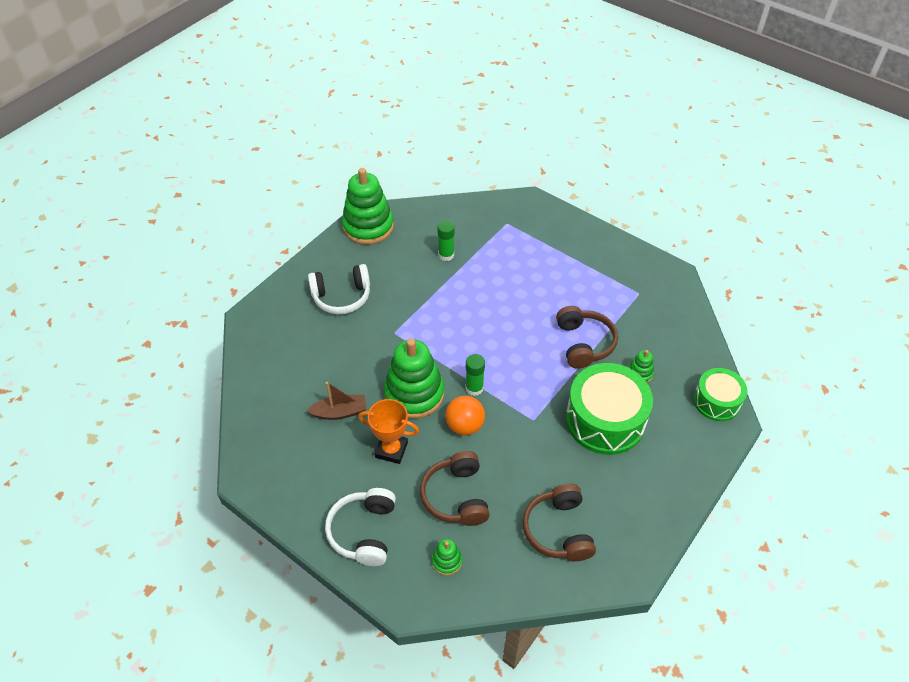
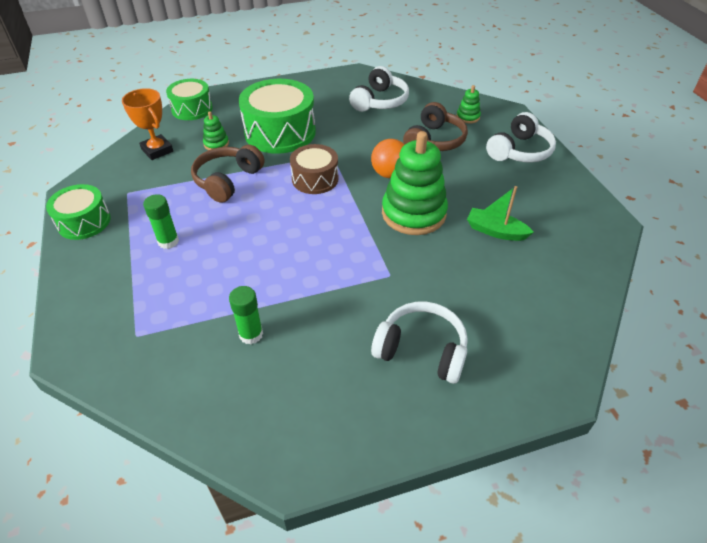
camera: 145 degrees left, 5 degrees down
(340, 412) = (495, 231): brown boat -> green boat
(368, 226) = (309, 446): green stacking toy -> none
(391, 450) = (465, 185): orange trophy -> orange trophy (157, 150)
(474, 388) = (356, 193): green glue stick -> green glue stick (168, 241)
(520, 384) = (315, 179): none -> brown drum
(558, 530) = (379, 101): brown headphones -> white headphones
(632, 259) = (84, 222): none -> green drum

